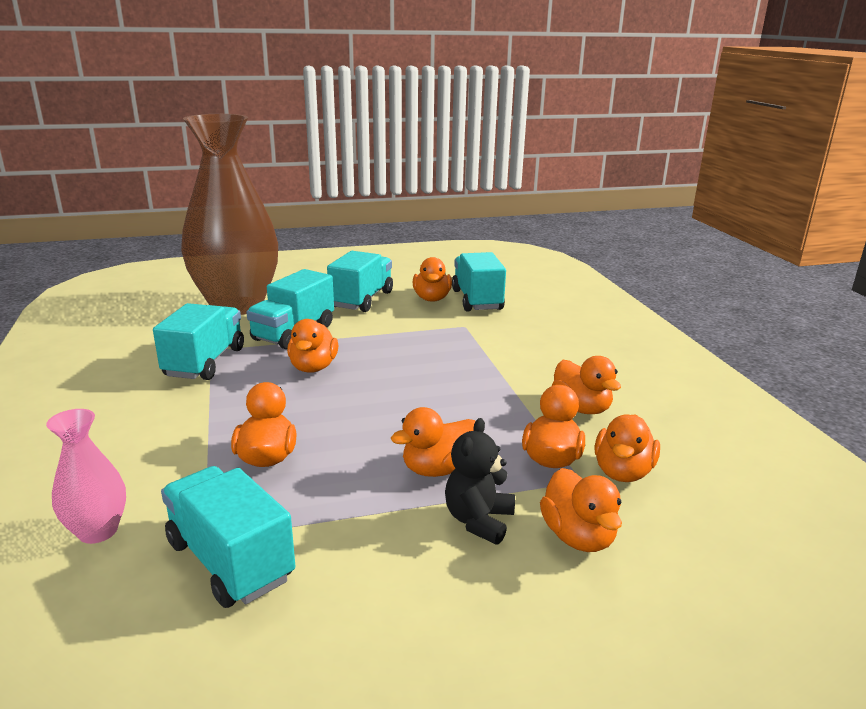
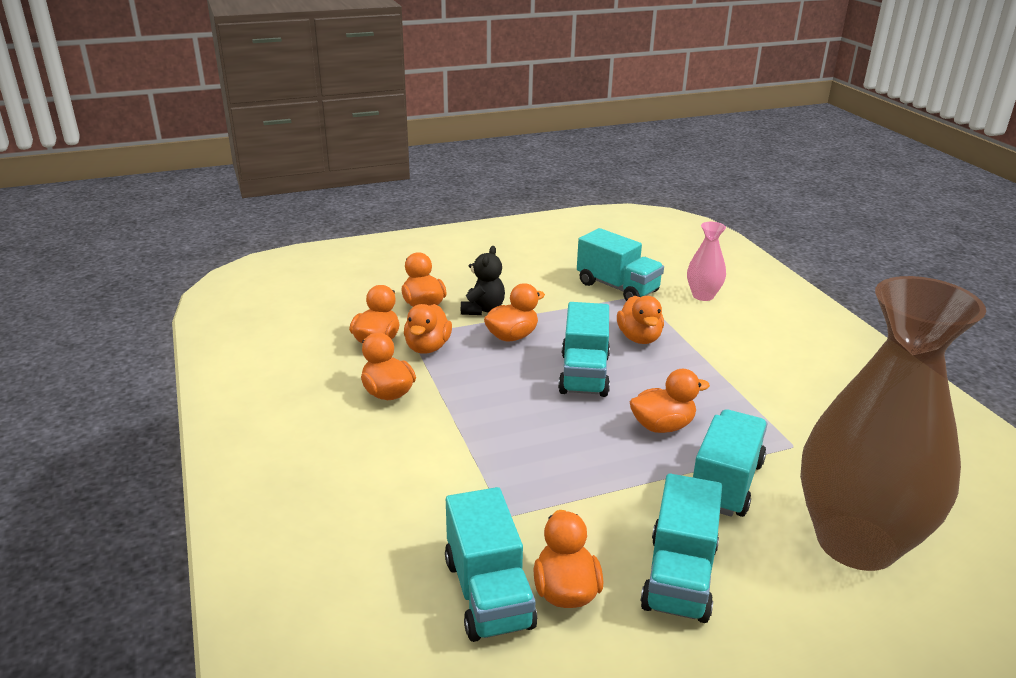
camera: 175 degrees right, 5 degrees up
(205, 362) = (781, 426): turquoise truck -> turquoise truck (584, 374)
(313, 367) = (662, 426): orange duck -> orange duck turned 75 degrees clockwise

